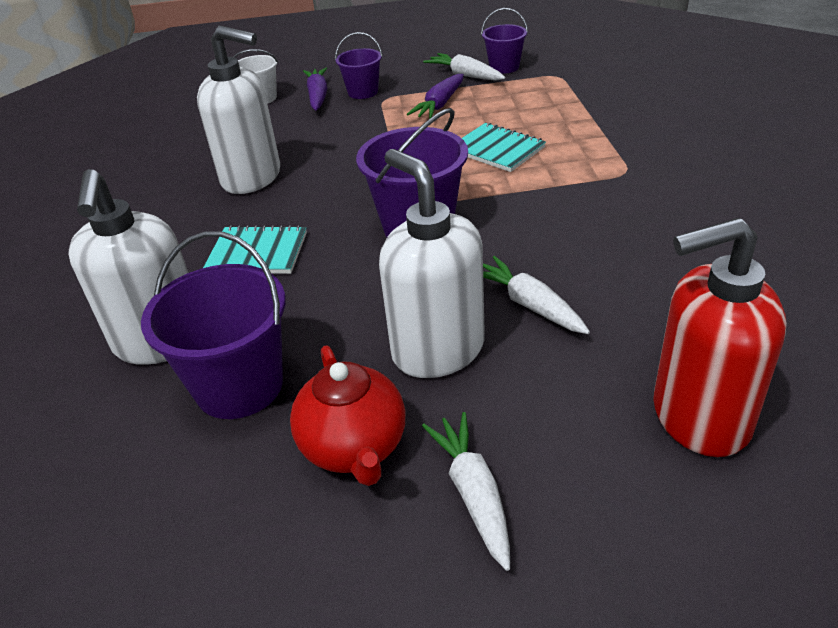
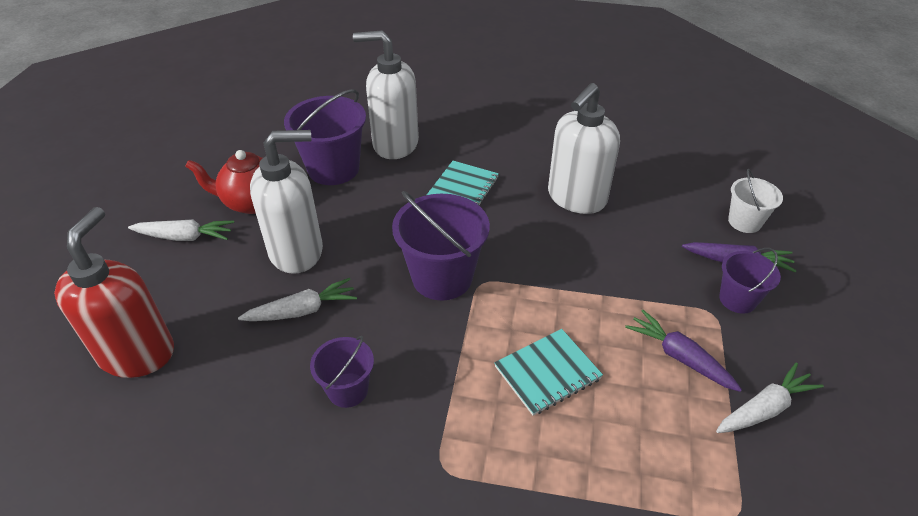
camera: 105 degrees right, 5 degrees up
(504, 67) = (784, 463): purple bucket -> purple bucket (348, 390)

